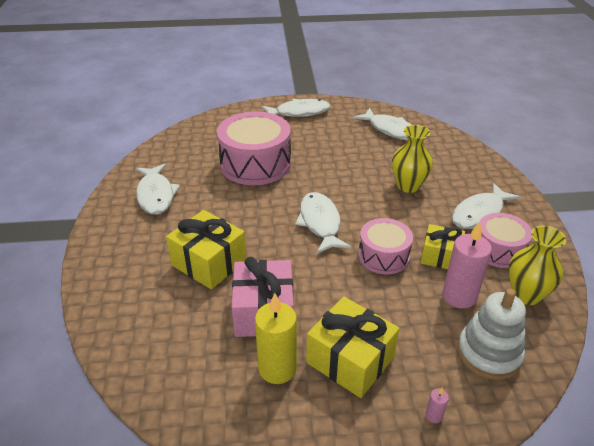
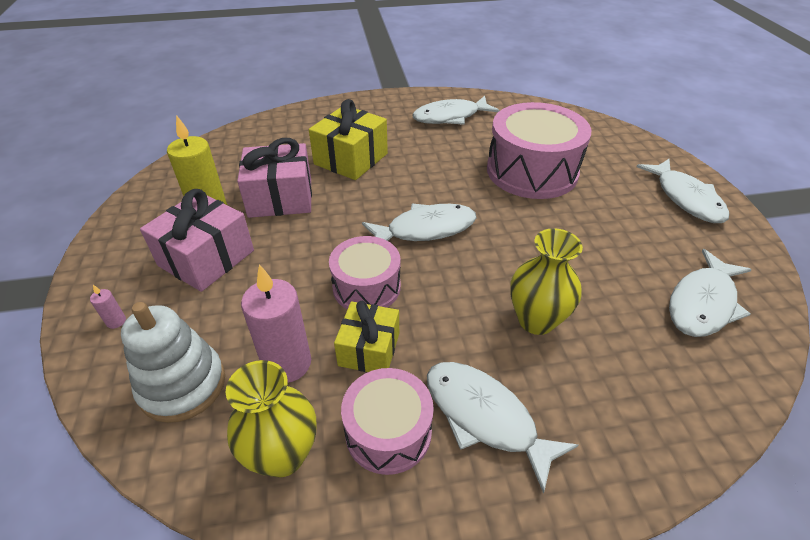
camera: 85 degrees right, 5 degrees up
(350, 360) = (206, 258): yellow gift -> pink gift

